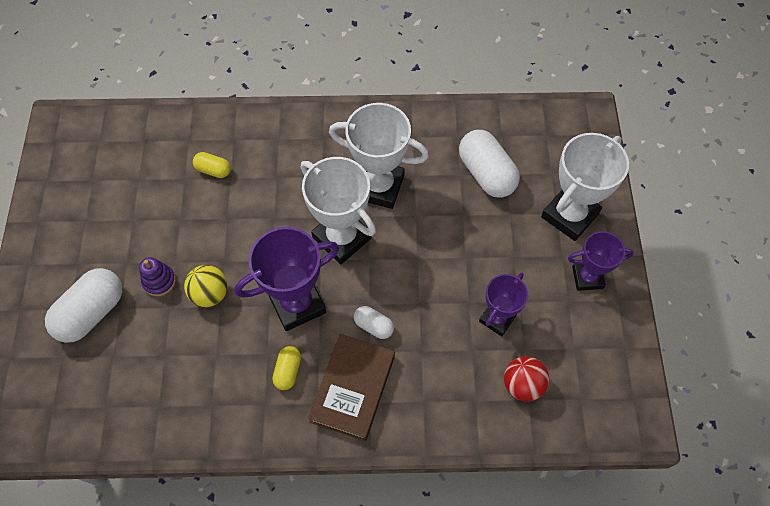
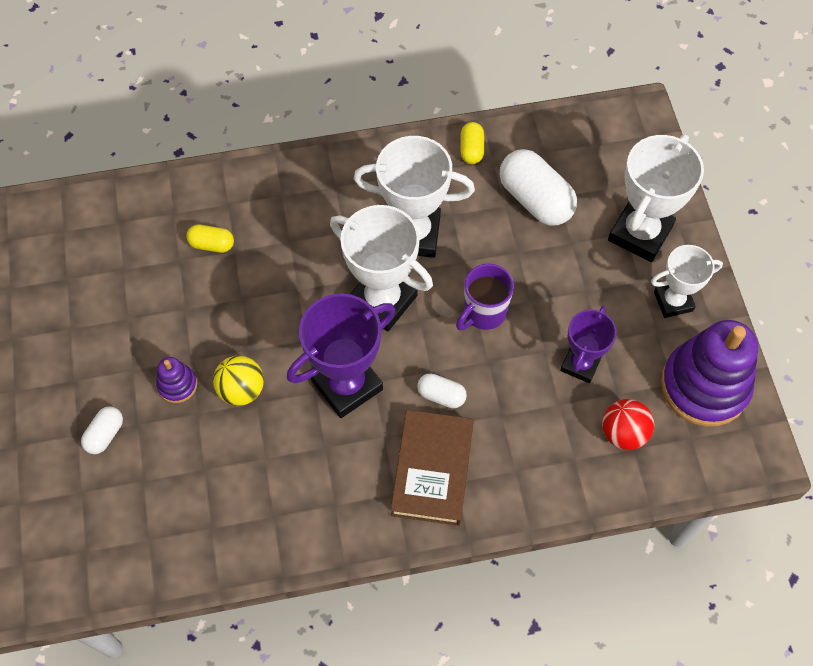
camera: 10 degrees left, 0 degrees up
(92, 312) = (105, 434): white capsule -> white capsule, size x0.52
(288, 371) = (353, 463): yellow capsule -> yellow capsule (471, 150)
(423, 261) = (483, 313): none -> purple mug
(587, 277) = (673, 301): purple trophy -> white trophy
(601, 355) = (704, 386): none -> purple stacking toy

